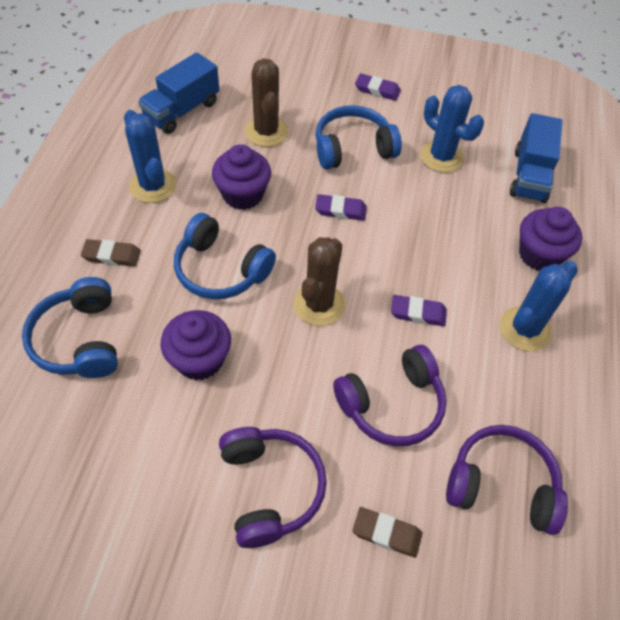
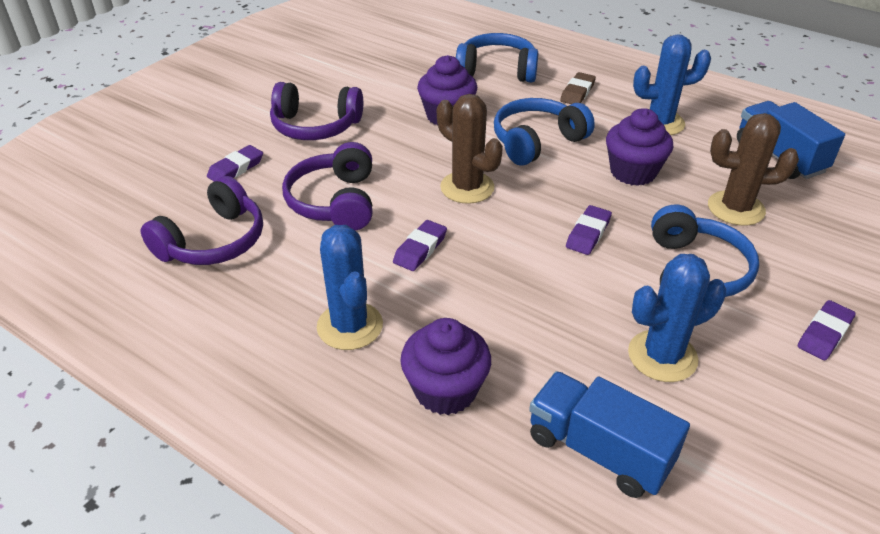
camera: 115 degrees right, 15 degrees down
(386, 533) = (236, 168): brown eraser -> purple eraser

